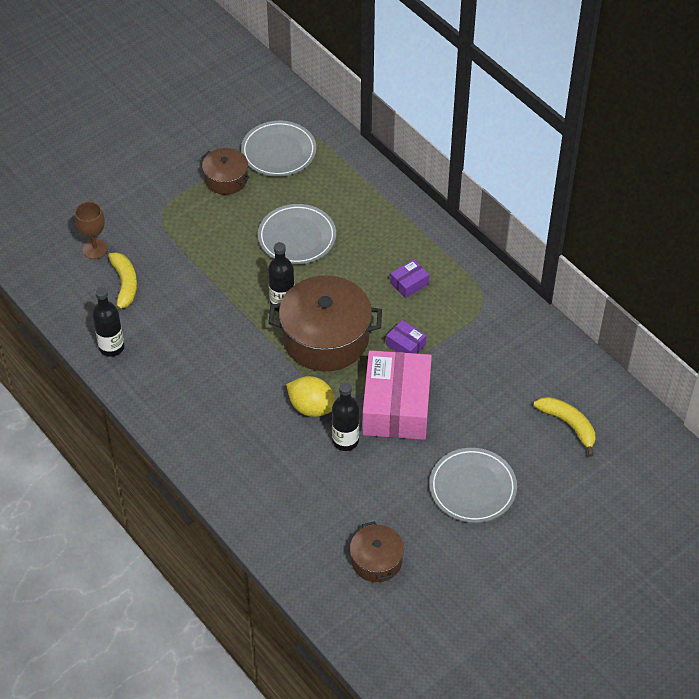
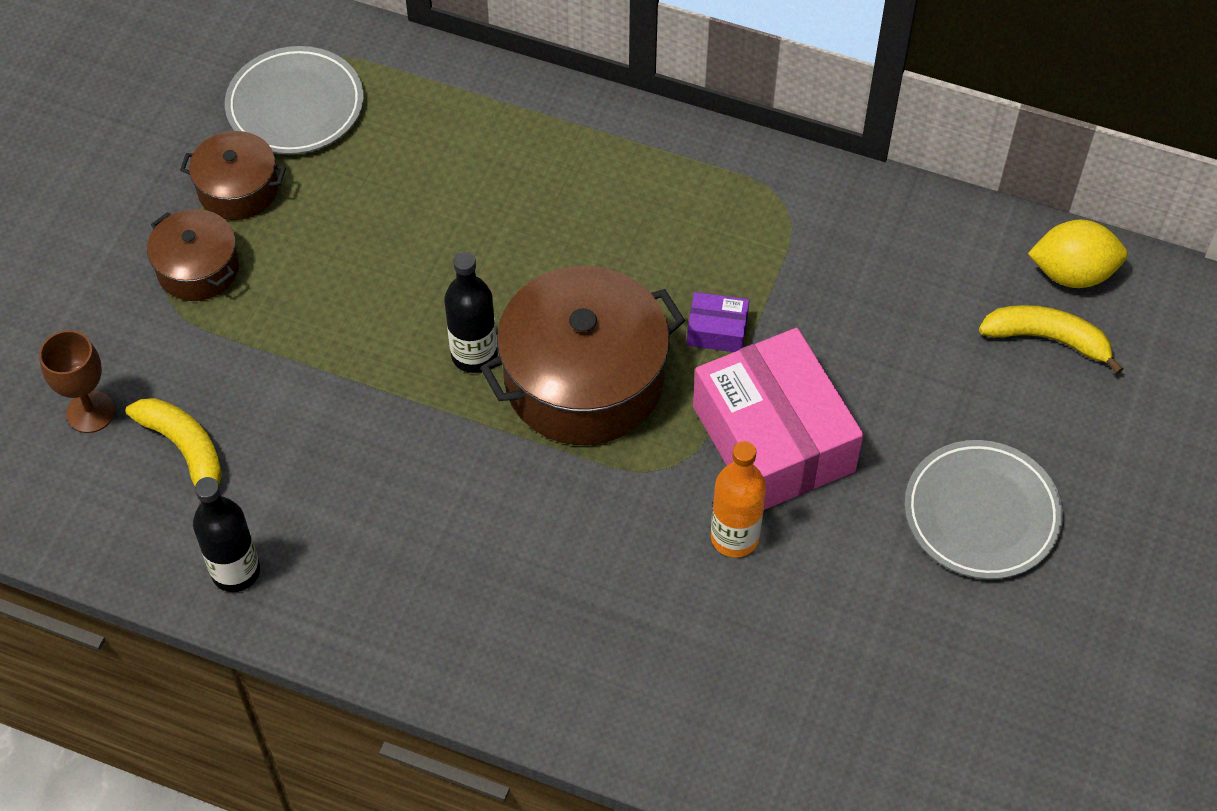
camera: 30 degrees left, 5 degrees up
(297, 237) = (422, 234): grey plate -> none
(311, 407) = (642, 508): yellow lemon -> yellow lemon (1072, 273)
(345, 441) = (734, 537): black bottle -> orange bottle
(376, 560) = (922, 714): brown pot -> brown pot (198, 268)
(409, 283) = (653, 227): purple box -> none

